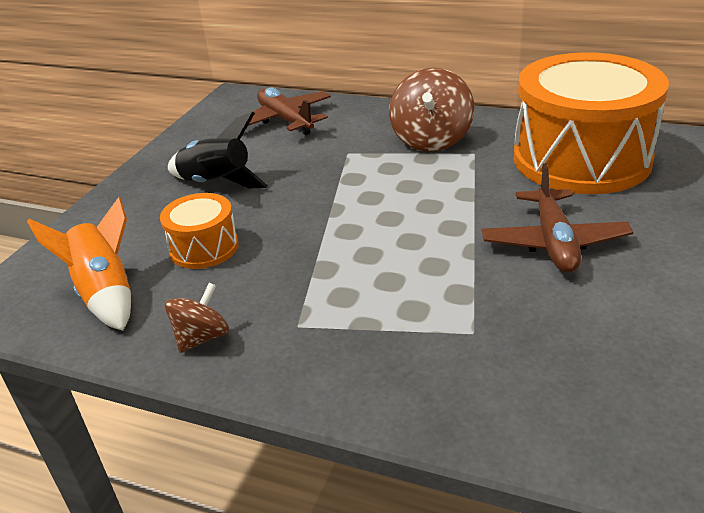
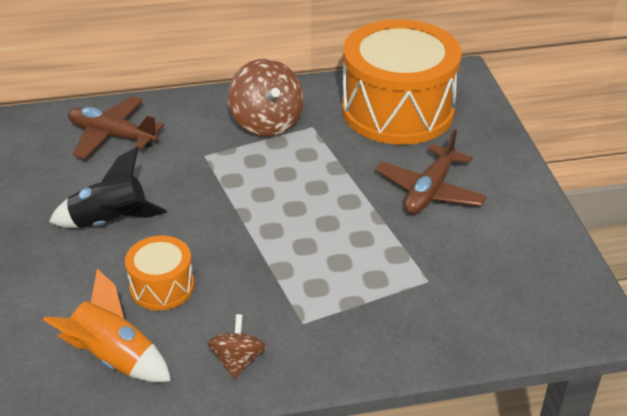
camera: 35 degrees left, 5 degrees up
(554, 242) = (429, 191): brown plane -> brown plane turned 60 degrees clockwise

